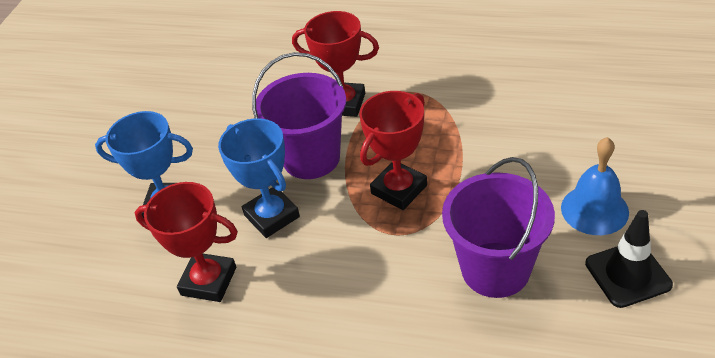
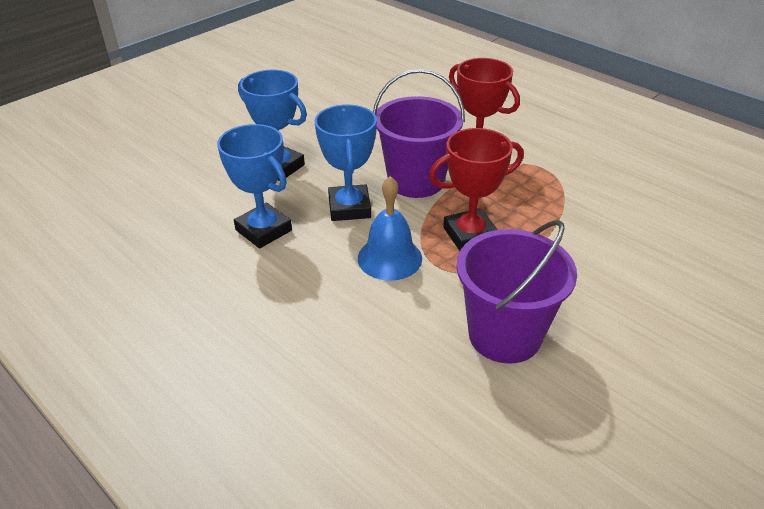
camera: 25 degrees right, 5 degrees down
(209, 281) = (263, 230): red trophy -> blue trophy
(594, 210) = (644, 333): blue bell -> blue bell (389, 258)
(627, 274) = (634, 403): black traffic cone -> none

